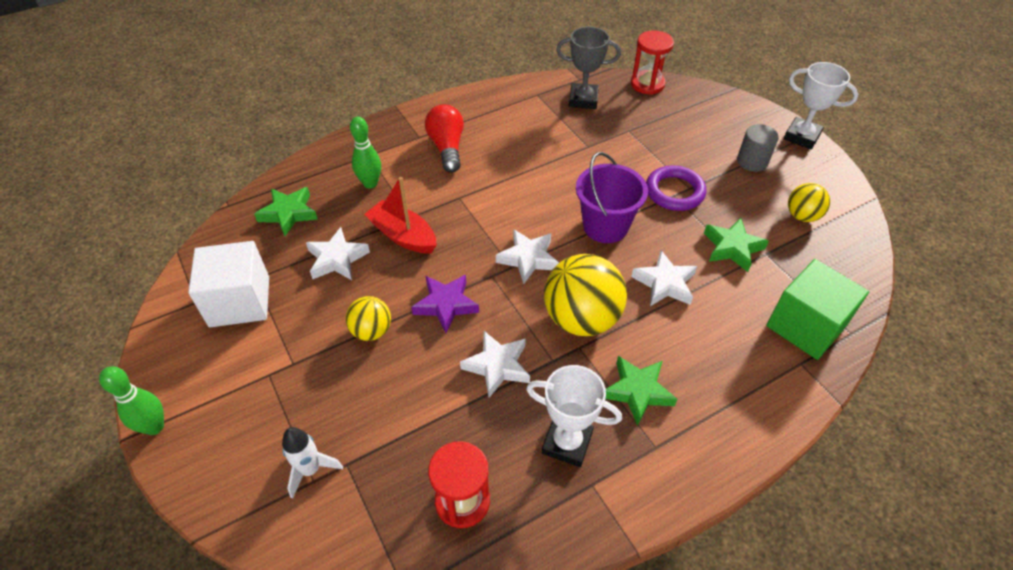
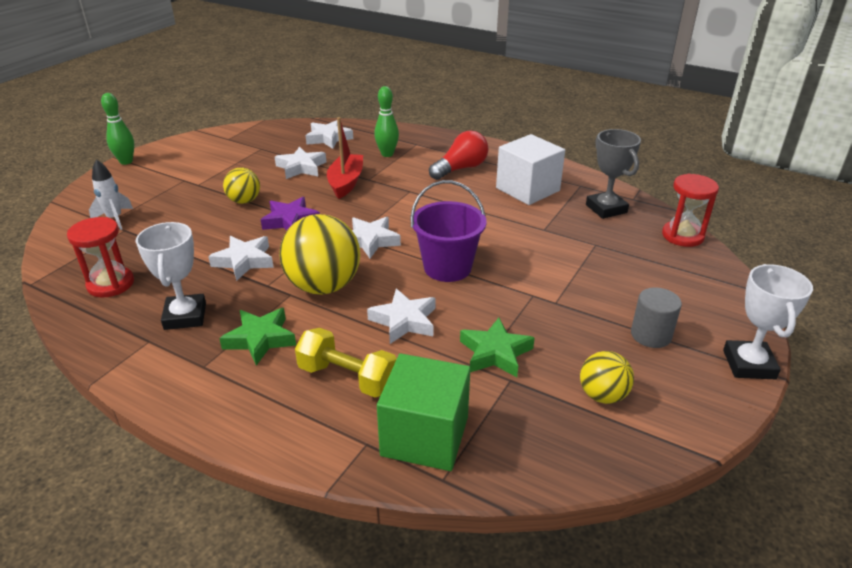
camera: 60 degrees right, 15 degrees down
(239, 301) = (238, 151): white cube -> white cube (527, 189)
(289, 213) = (328, 138): green star -> white star
(674, 192) = (538, 294): purple ring -> none
(720, 347) = (347, 378): none -> yellow dumbbell

